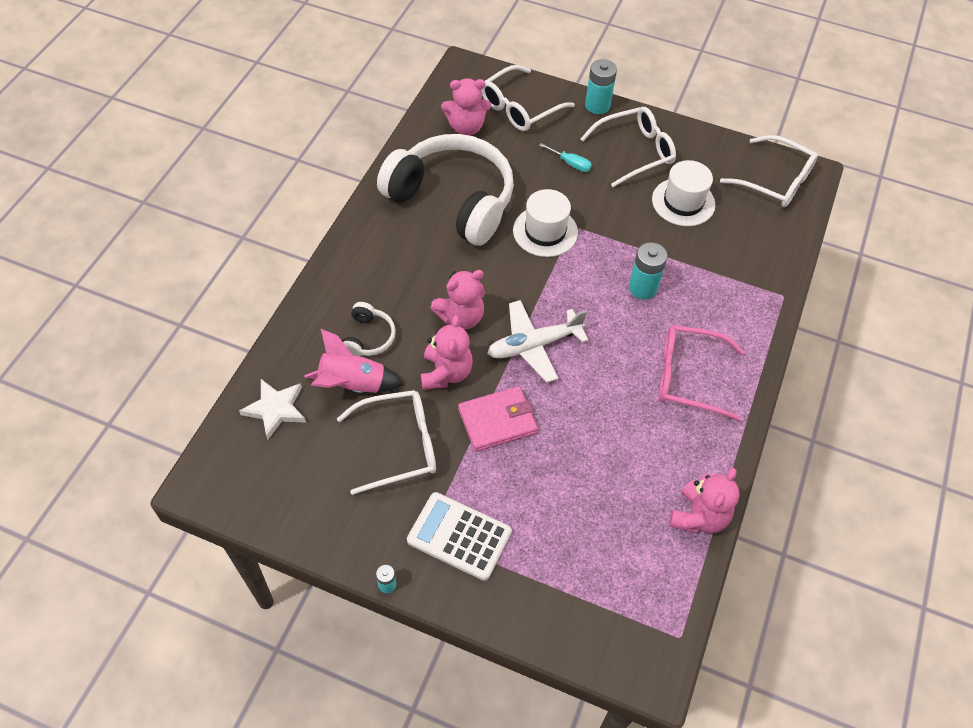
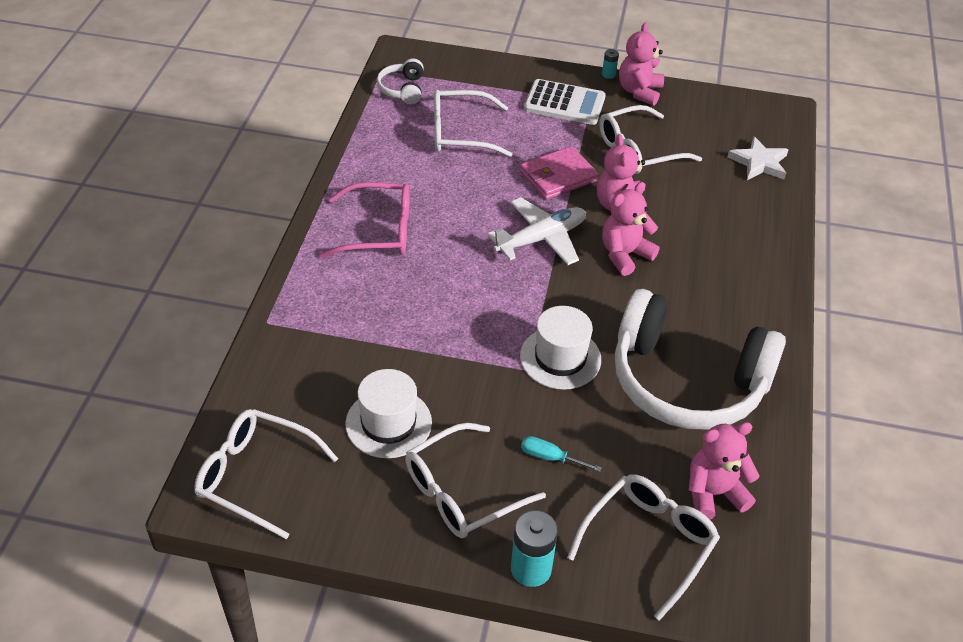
camera: 170 degrees right, 10 degrees down
(353, 385) = (702, 187): pink rocket -> none
(368, 338) = (709, 225): white headphones -> white headphones (402, 89)
(592, 502) = (461, 133): none -> white glasses
(642, 288) = (433, 309): turquoise battery -> none
(698, 516) = (368, 134): pink teddy bear -> pink teddy bear (639, 92)

